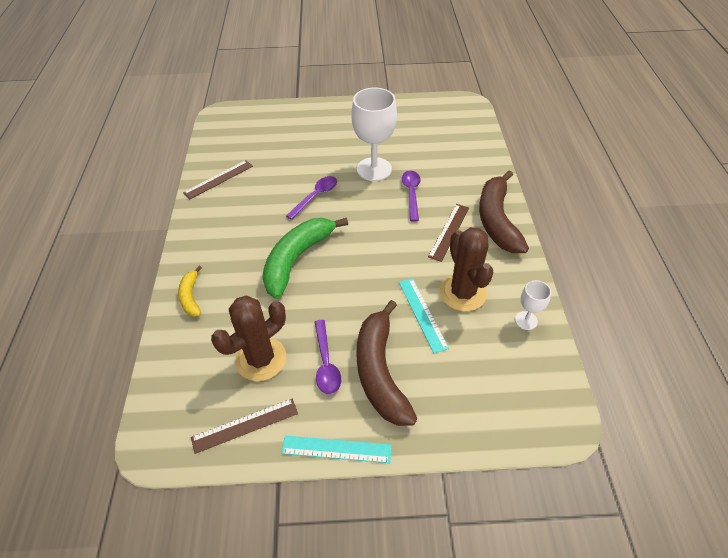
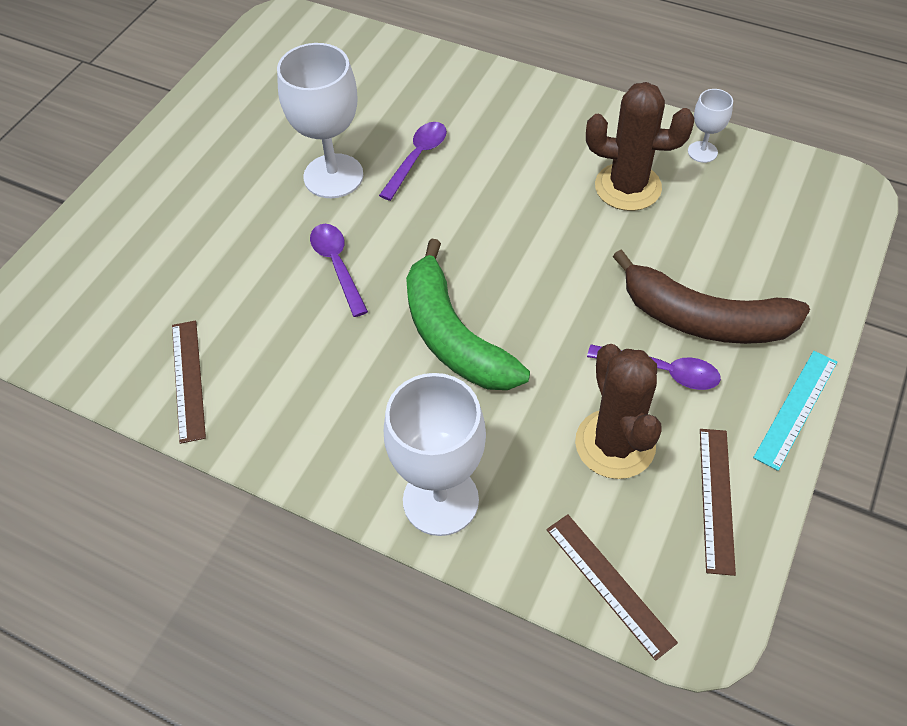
camera: 60 degrees left, 5 degrees up
(191, 297) = (440, 500): yellow banana -> white goblet
(411, 193) = (417, 158): purple spoon -> purple spoon turned 90 degrees clockwise
(422, 314) = (638, 239): turquoise ruler -> none
(449, 231) = (517, 153): brown ruler -> brown ruler (609, 584)
(497, 220) = (530, 100): brown banana -> none

